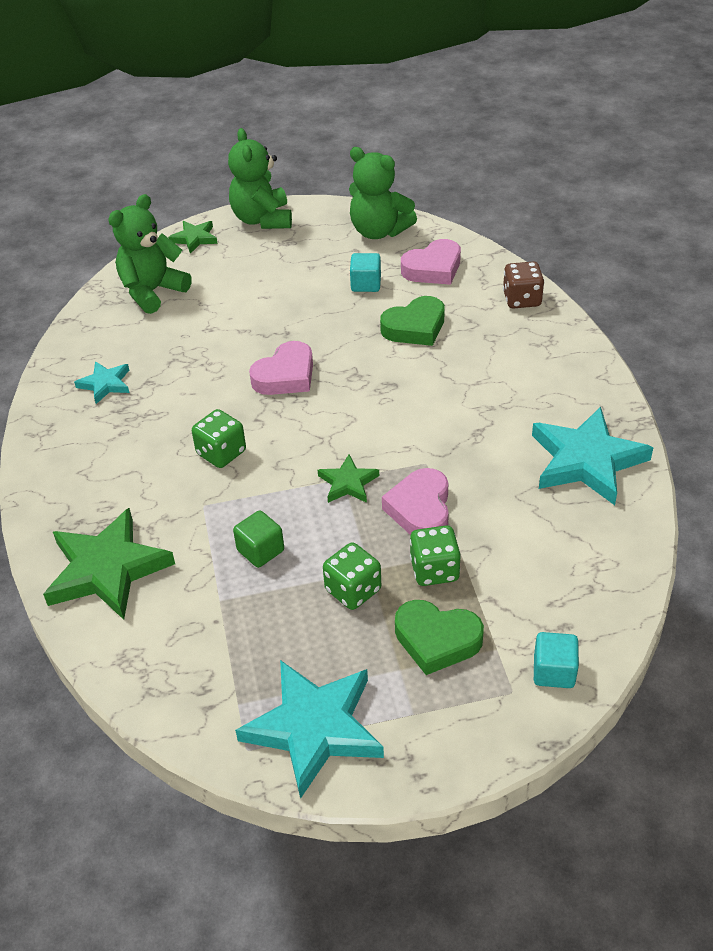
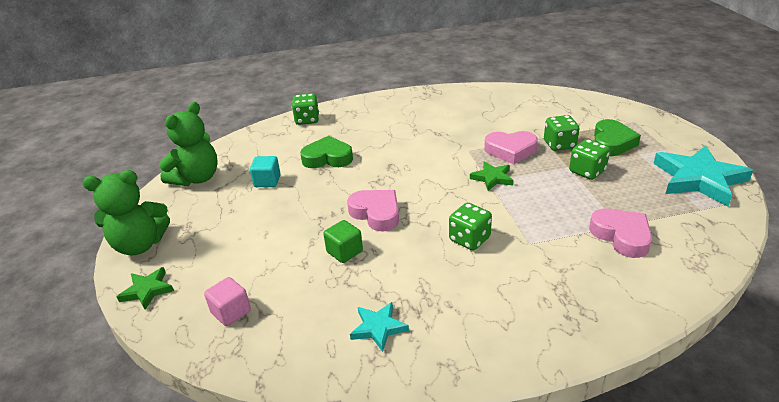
camera: 90 degrees left, 10 degrees down
(107, 569) = (616, 289): green star -> none
(152, 291) = (231, 312): green teddy bear -> pink cube
(260, 550) = (567, 210): green cube -> green cube (344, 252)
(415, 327) = (327, 158): green heart -> green heart turned 60 degrees counterclockwise
(433, 268) = (259, 153): pink heart -> pink heart (621, 236)
(522, 299) = (307, 120): brown dice -> green dice
(554, 671) = (615, 111): turquoise cube -> none
(586, 460) = (460, 101): turquoise star -> none

